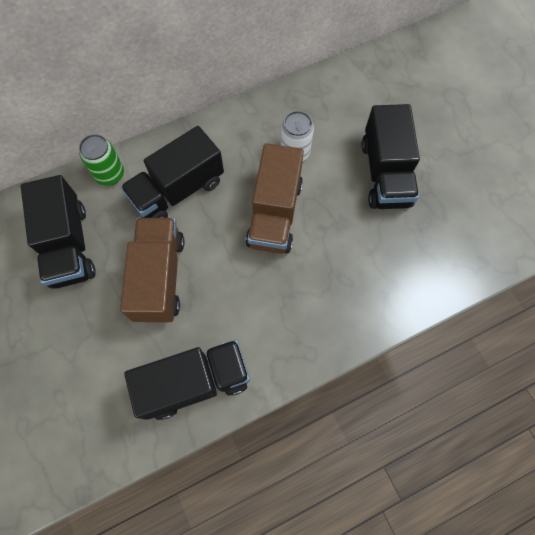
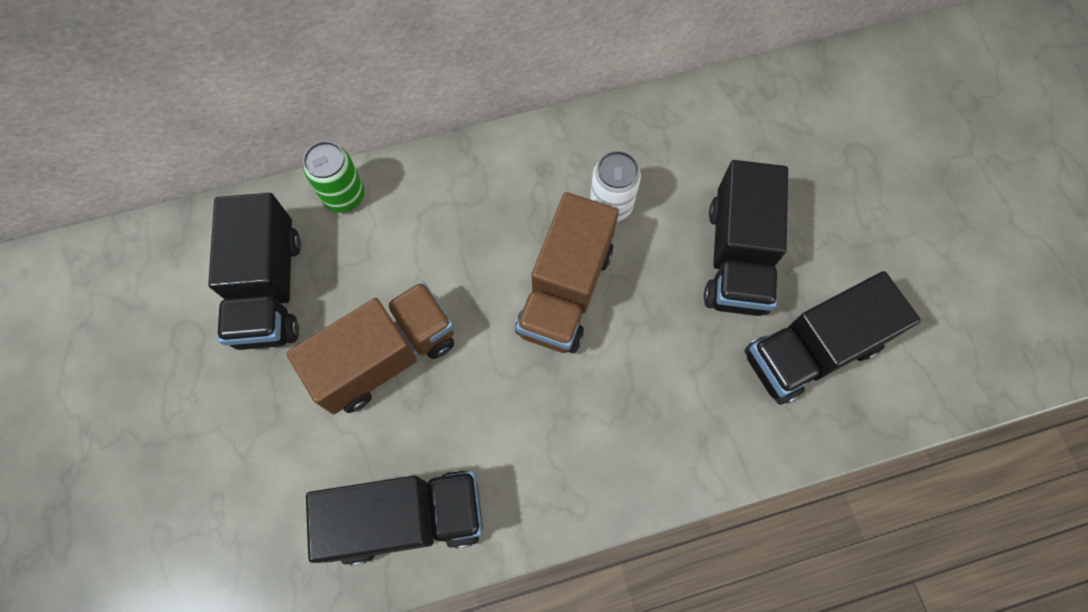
camera: 10 degrees right, 0 degrees up
(159, 277) = (386, 357): brown truck -> brown truck turned 45 degrees clockwise
(178, 190) = (434, 234): black truck -> black truck (811, 351)

